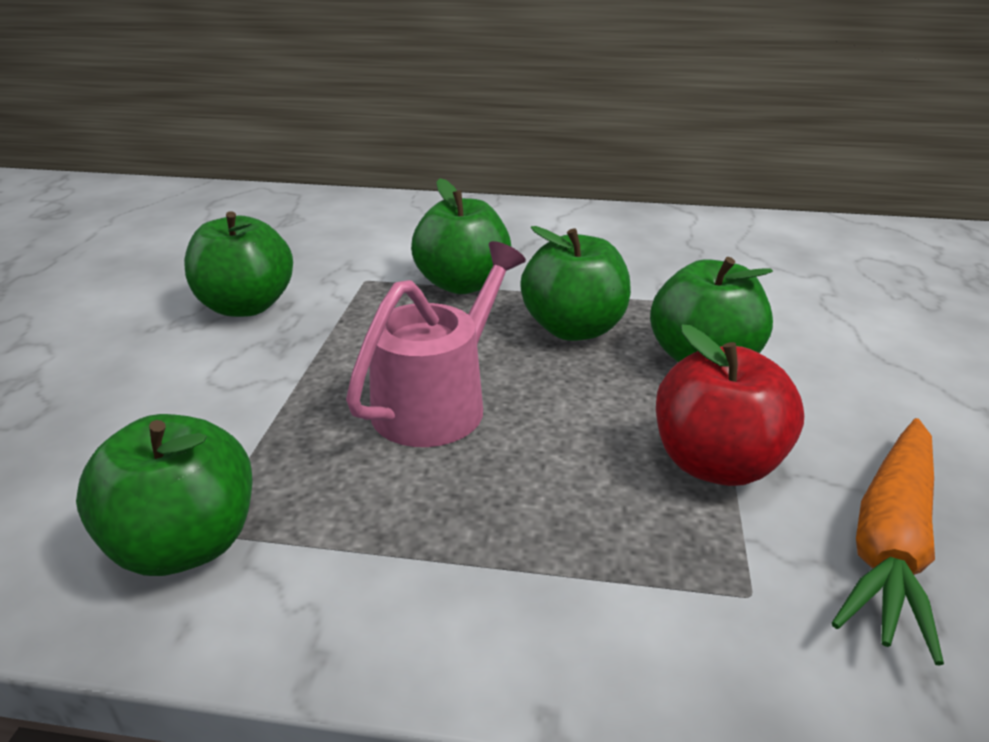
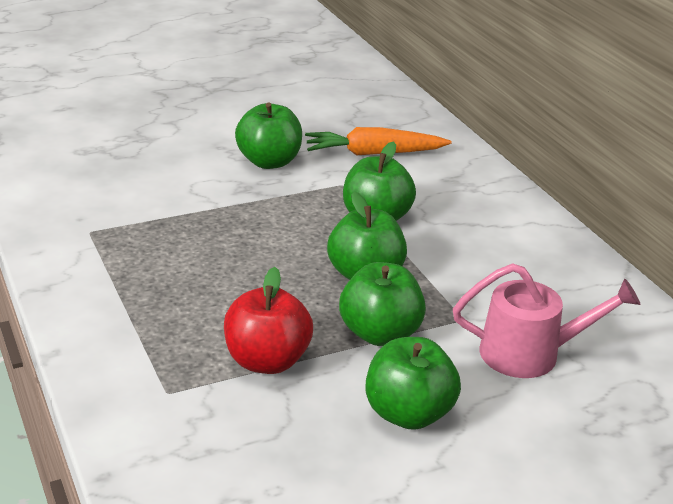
camera: 55 degrees right, 0 degrees up
(185, 545) = (78, 231): green apple -> green apple (408, 414)
(438, 403) = (237, 255): pink watering can -> pink watering can (530, 353)
(891, 542) = (247, 434): orange carrot -> orange carrot (374, 153)

